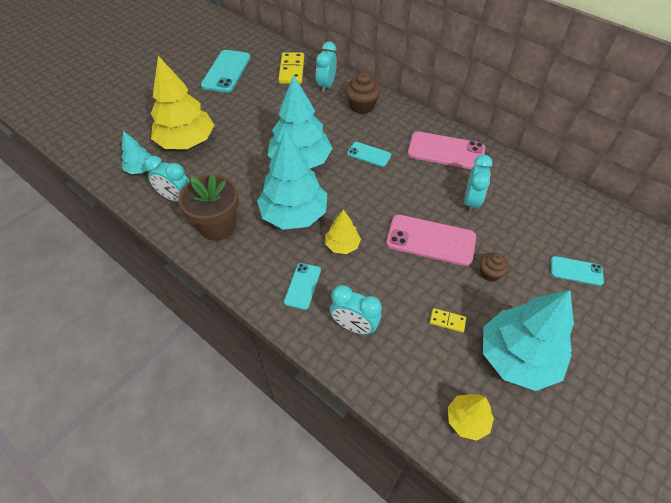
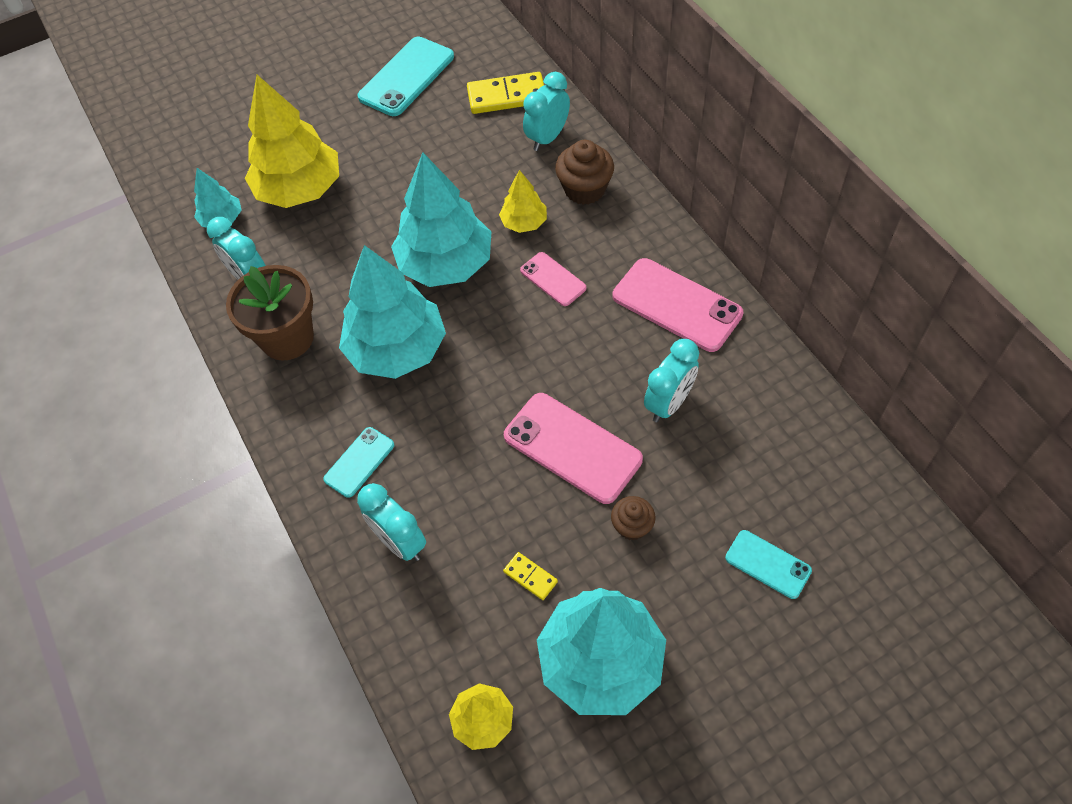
camera: 25 degrees right, 5 degrees up
(292, 70) = (507, 96): yellow domino -> yellow domino turned 60 degrees clockwise
(342, 245) = (441, 417): yellow tree -> yellow tree (524, 222)
(369, 154) = (553, 279): turquoise phone -> pink phone

